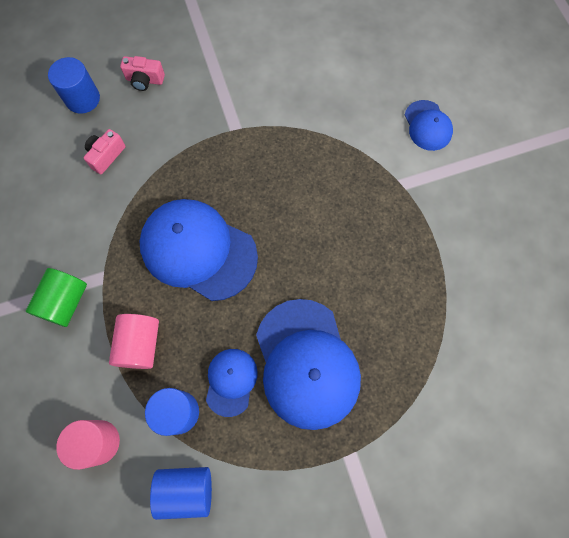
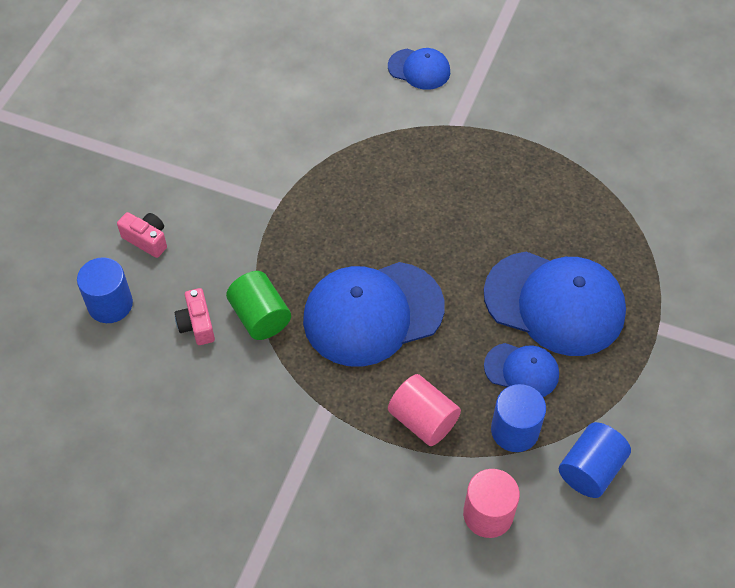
camera: 50 degrees left, 15 degrees down
(65, 302) = (321, 457): green cylinder -> green cylinder (260, 317)
(145, 80) = (146, 240): pink camera -> pink camera turned 105 degrees counterclockwise
(231, 381) = (521, 370): blue cap -> blue cap turned 150 degrees clockwise

